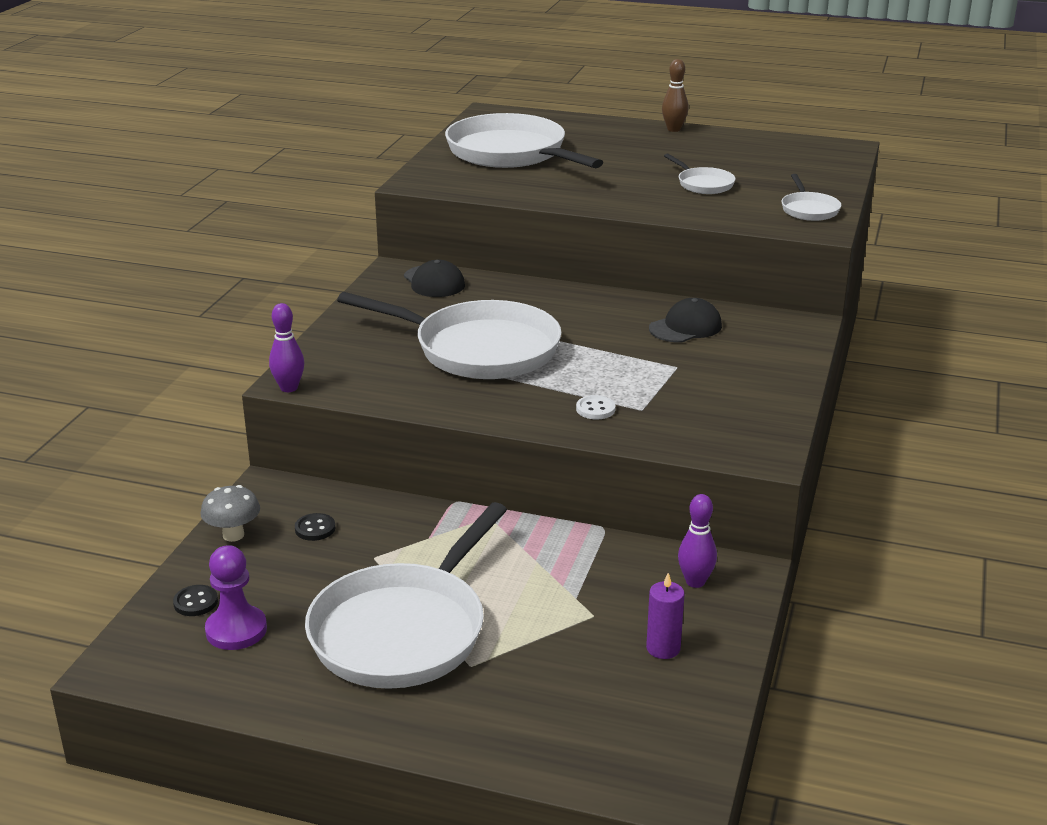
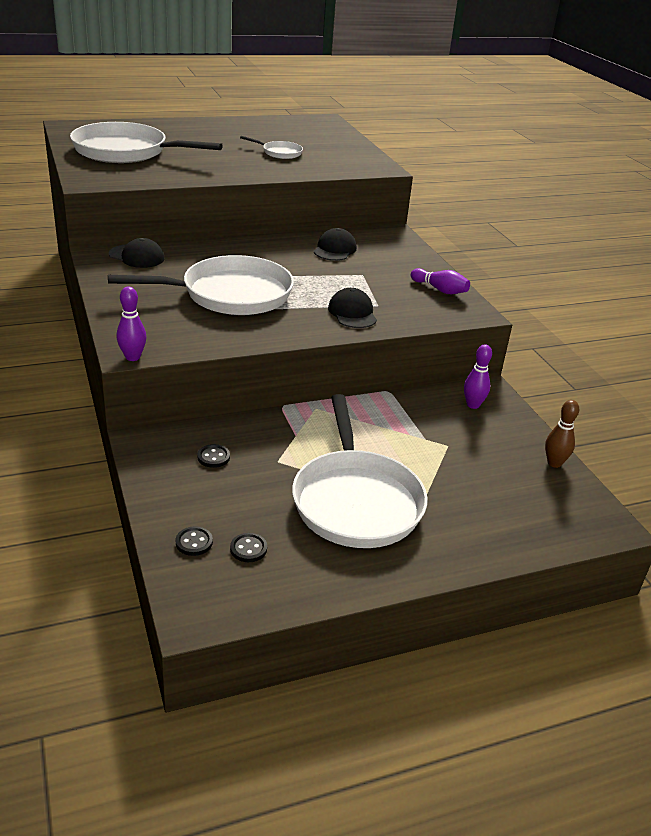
camera: 40 degrees left, 5 degrees up
(233, 535) = (160, 484): grey mushroom -> none
(236, 630) = (248, 549): purple pawn -> black button
(595, 409) = (352, 313): white button -> black cap
(663, 648) = (504, 449): purple candle -> none
(673, 129) = (211, 121): brown bowling pin -> brown bowling pin (554, 463)
(758, 413) = (440, 290): none -> purple bowling pin
(809, 209) = (360, 158): white pan -> none

